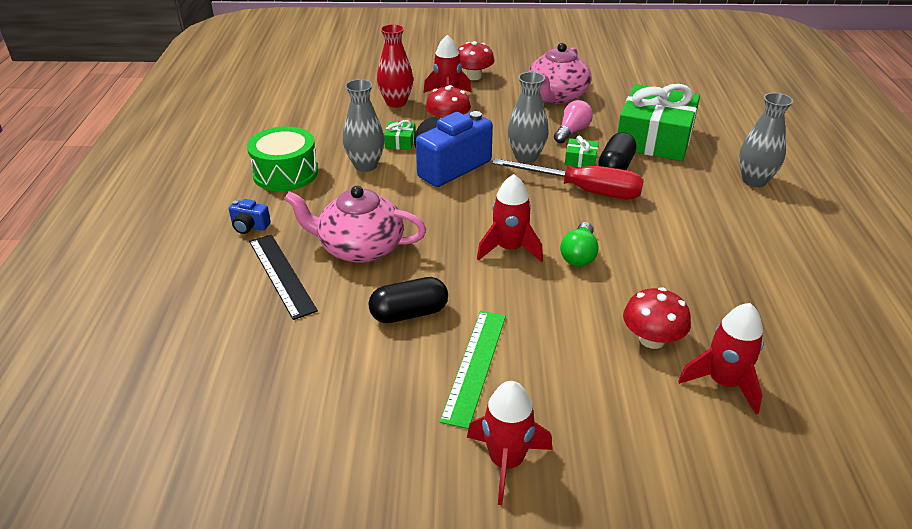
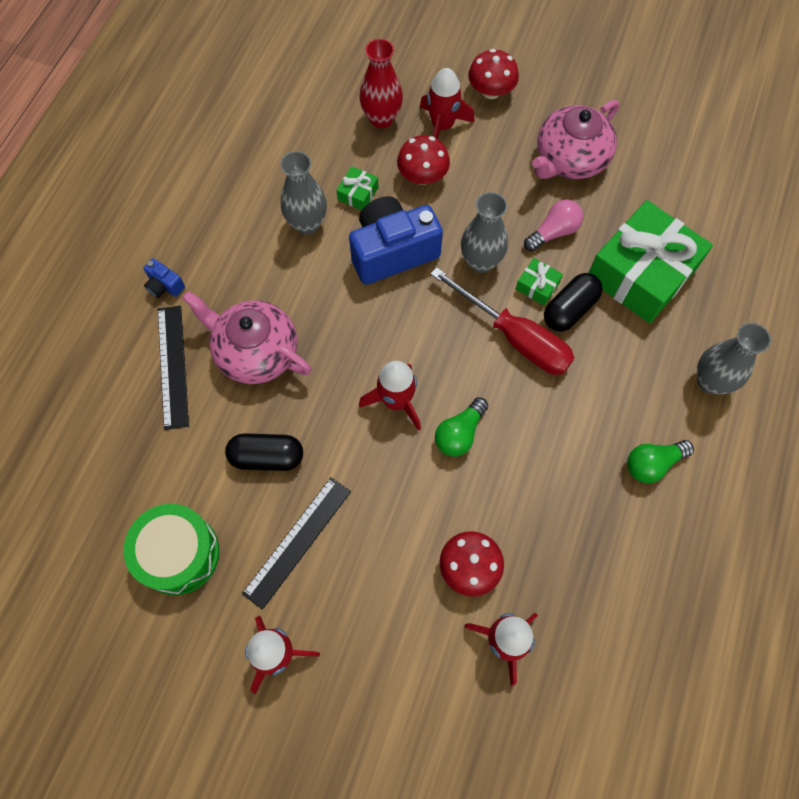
camera: 20 degrees right, 30 degrees up
(285, 173) = (223, 212): green drum -> green drum (178, 553)
(475, 365) = (298, 541): green ruler -> black ruler
(751, 235) = (652, 464): none -> green light bulb

